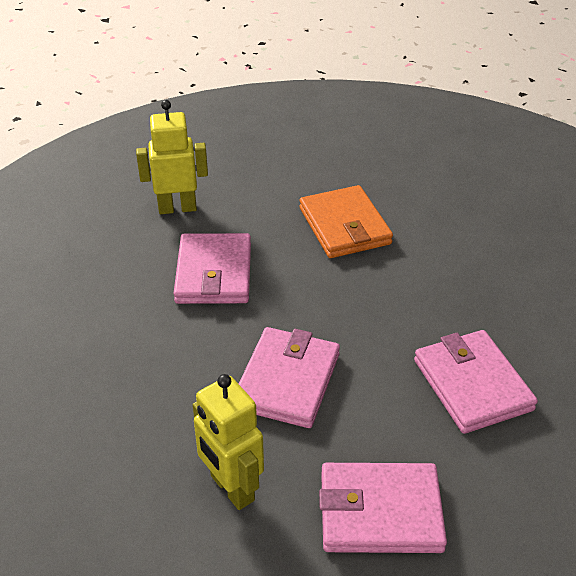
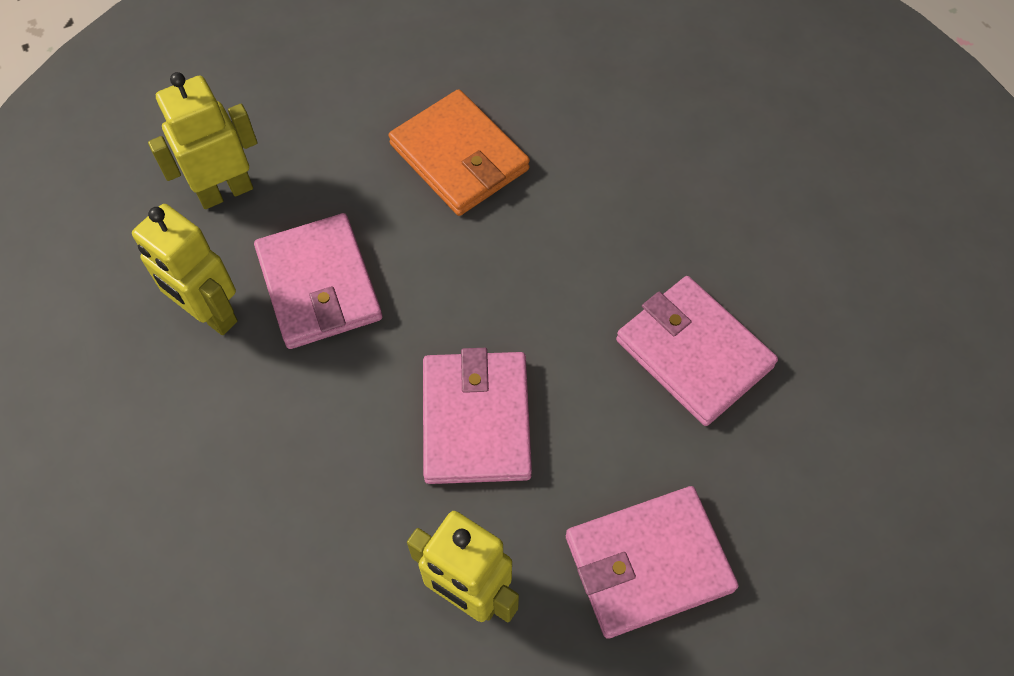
camera: 20 degrees left, 20 degrees up
(133, 271) = (210, 314): none -> yellow robot

